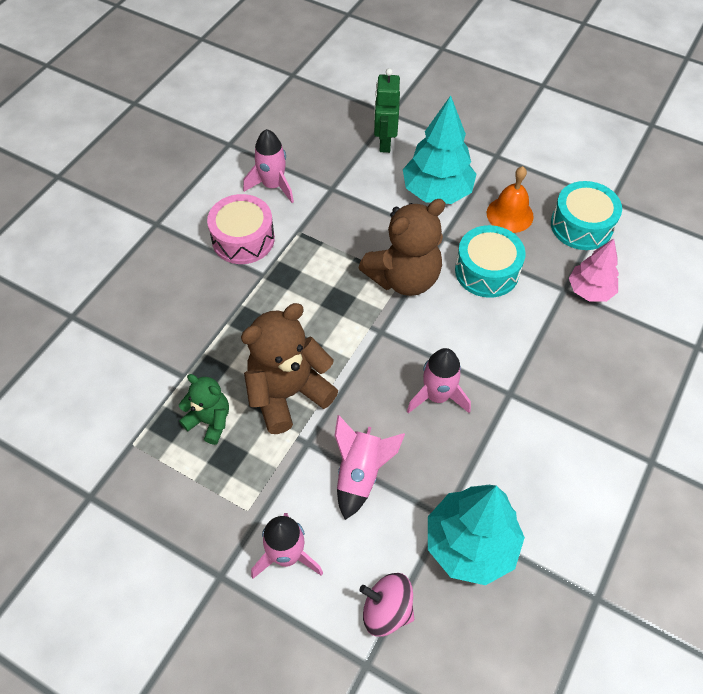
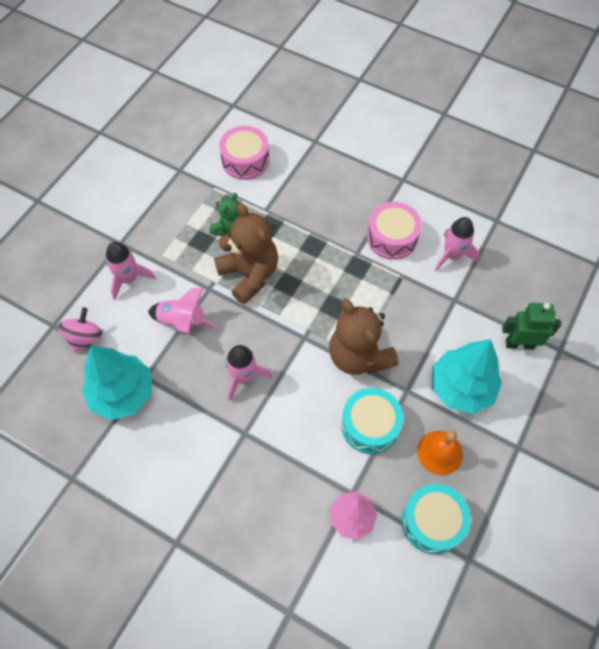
camera: 90 degrees right, 5 degrees up
(89, 404) = (245, 160): none -> pink drum

